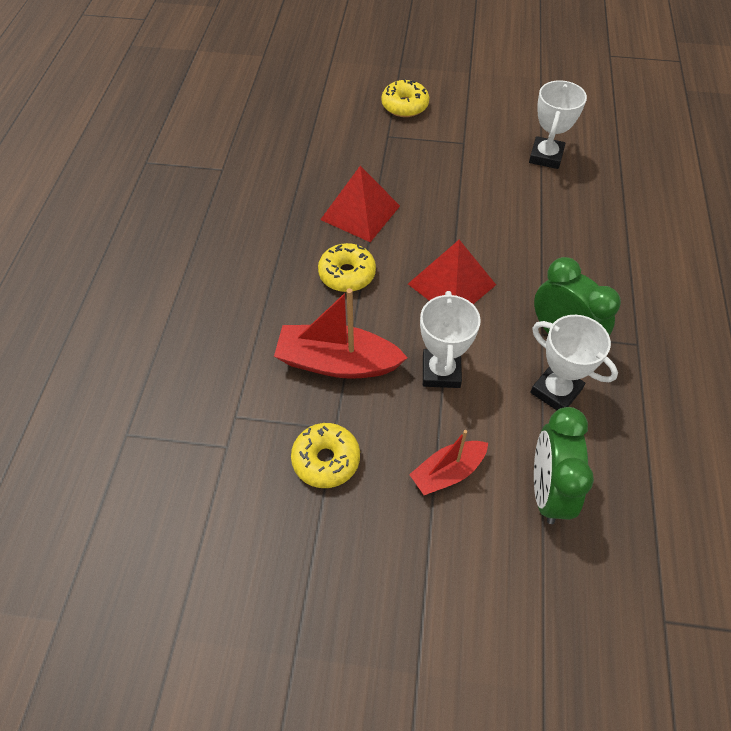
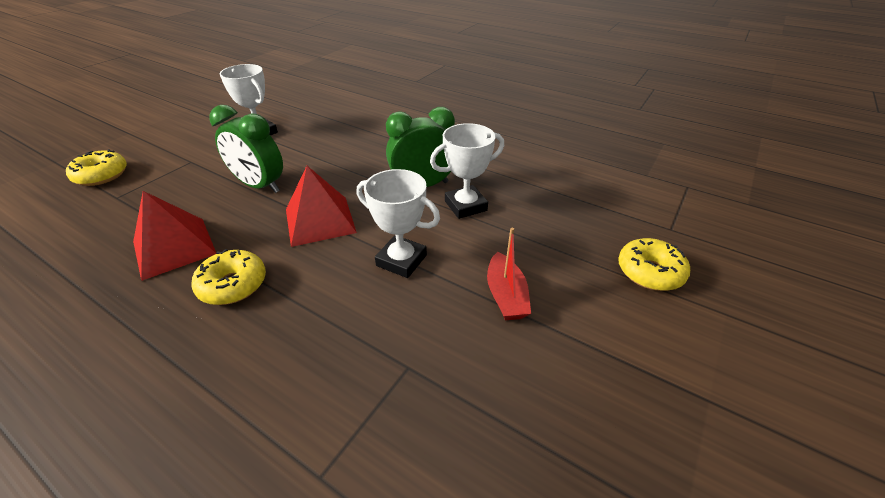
camera: 65 degrees left, 15 degrees down
(326, 460) = (442, 391): yellow donut -> yellow donut (649, 272)
(337, 362) = (330, 334): red boat -> none
(547, 491) = (550, 243): green clock -> green clock (260, 186)

